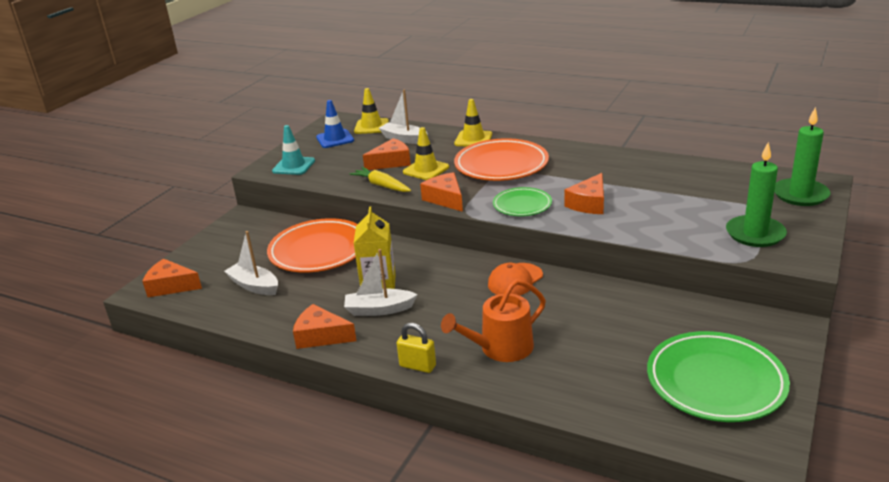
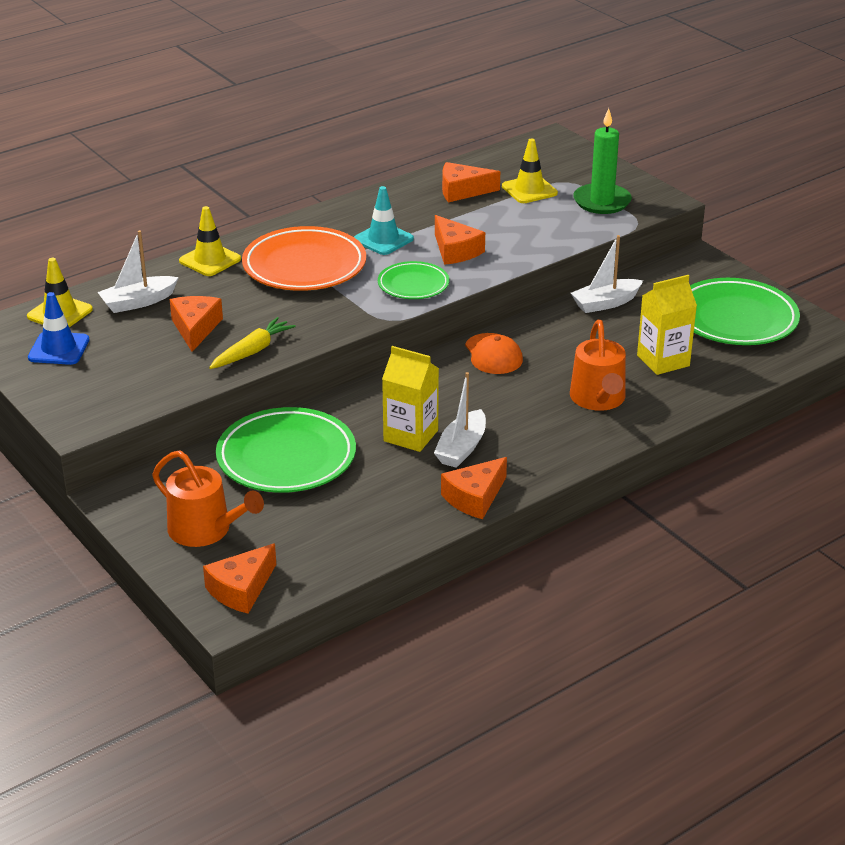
camera: 65 degrees left, 5 degrees up
(225, 253) = (205, 530): none -> orange watering can
(254, 286) = (316, 522): white boat -> white boat (605, 303)
(293, 166) = (102, 399): turquoise traffic cone -> turquoise traffic cone (383, 239)
(319, 251) = (286, 457): orange plate -> green plate
(381, 186) = (252, 351): yellow carrot -> yellow carrot turned 150 degrees clockwise
(417, 366) = (583, 452): yellow padlock -> none
(426, 170) = (250, 312): yellow traffic cone -> yellow traffic cone (529, 190)
(445, 199) = (341, 322): orange cheese -> orange cheese (462, 191)
(594, 362) = (663, 361): none -> yellow carton
(800, 195) = (562, 156): green candle -> none

